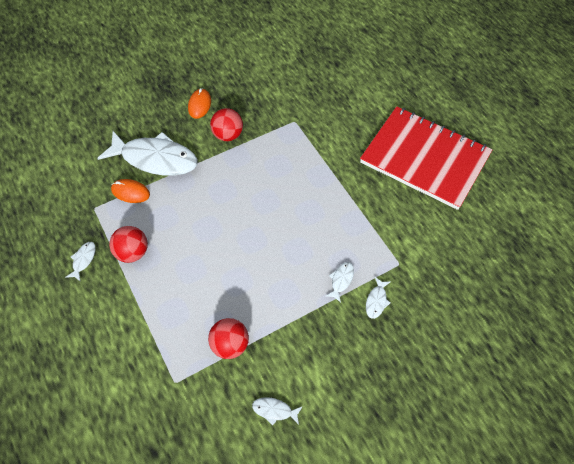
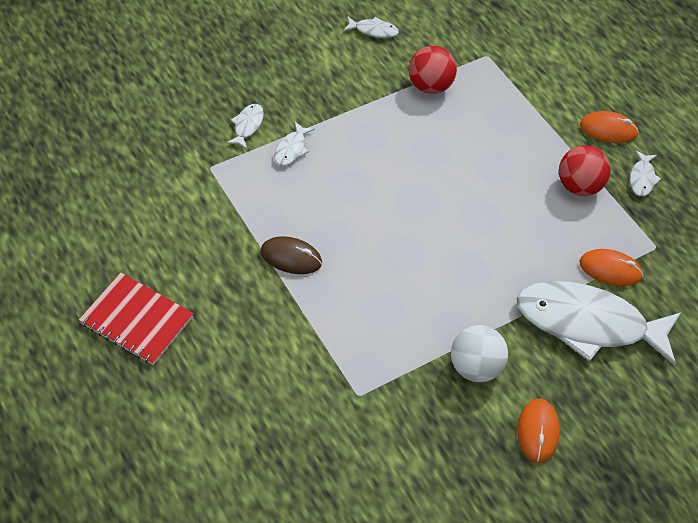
camera: 175 degrees right, 5 degrees down
(93, 303) = (608, 129): none -> orange mouse
(228, 135) = (475, 367): red ball -> white ball
(336, 197) = (291, 257): none -> brown mouse
(424, 159) = (137, 320): red notebook -> red notebook, size x0.50

